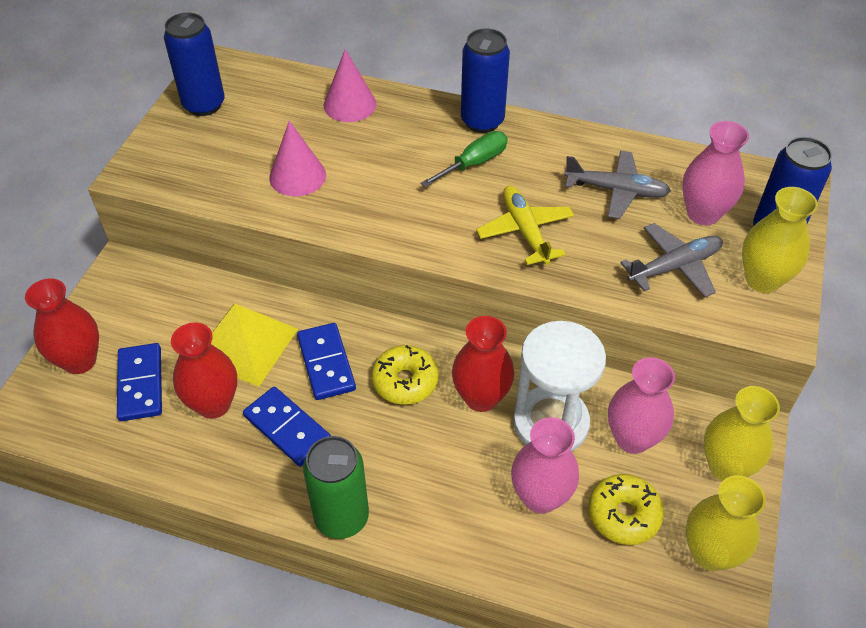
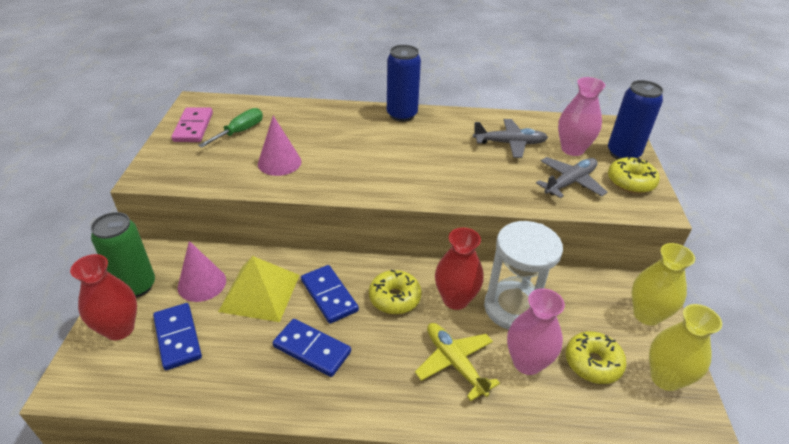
camera: 15 degrees left, 10 degrees down
(204, 105) = (193, 127): blue can -> pink domino
(213, 404) = (245, 342): red vase -> none
(341, 517) = (378, 411): green can -> green can (136, 286)
(350, 104) = (304, 115): pink cone -> pink cone (202, 283)
(474, 163) = (406, 139): green screwdriver -> green screwdriver (240, 132)
(525, 231) = (459, 175): yellow plane -> yellow plane (455, 363)
(632, 438) = (575, 308): pink vase -> none
(762, 280) = (630, 182): yellow vase -> yellow donut

